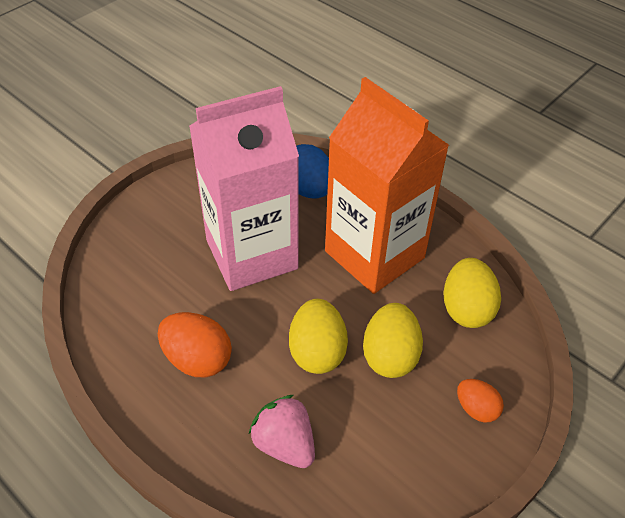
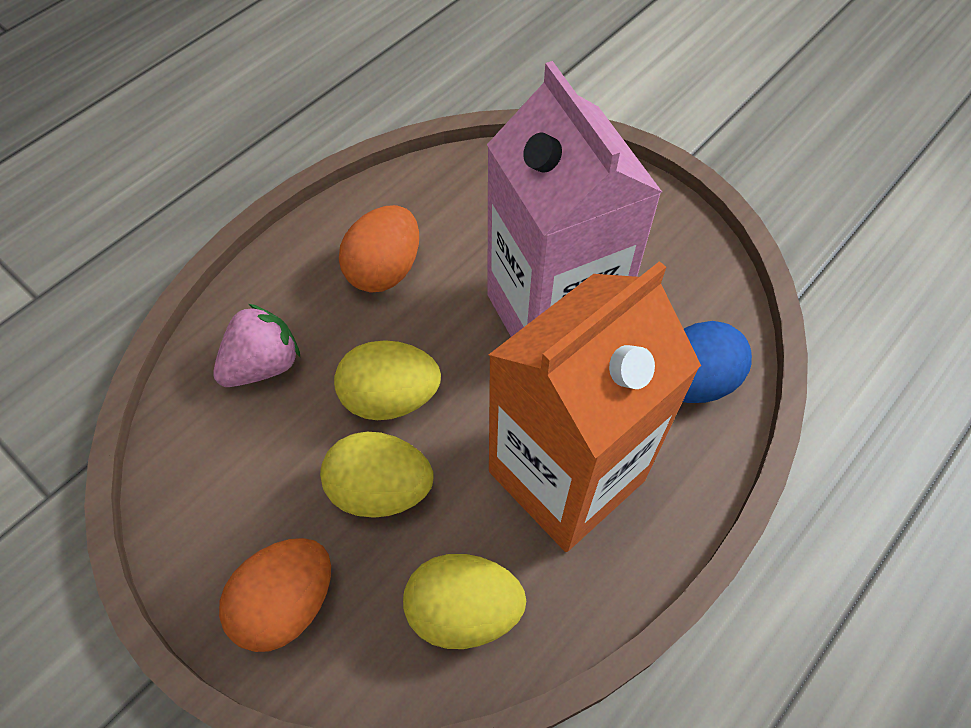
camera: 90 degrees right, 10 degrees up
(476, 409) = (286, 604): orange egg -> orange egg, size x1.65

